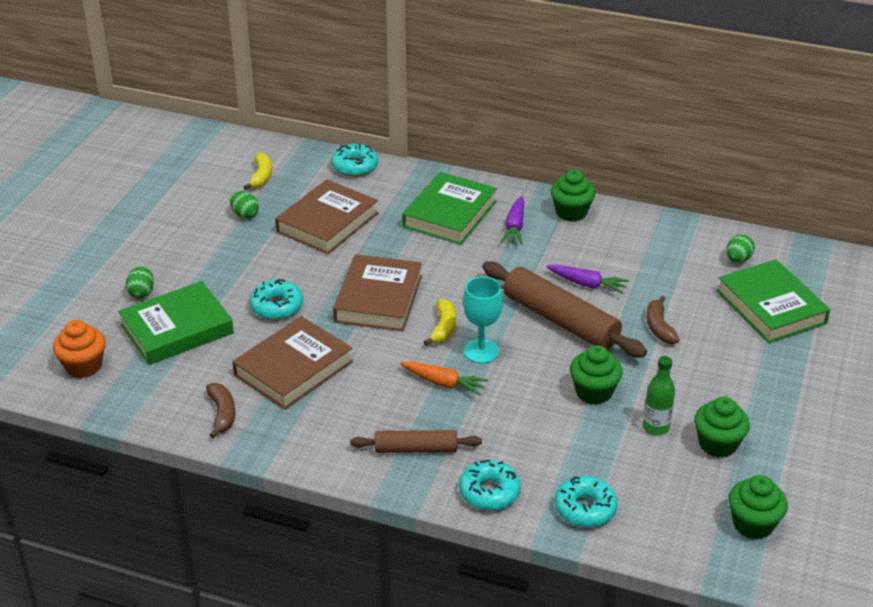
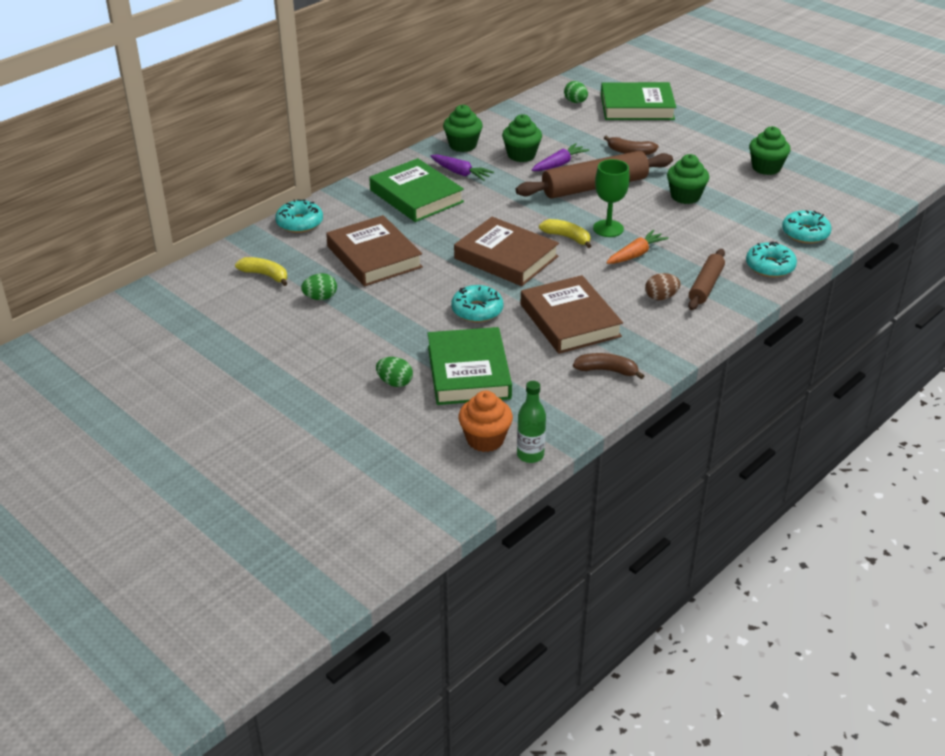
camera: 65 degrees left, 0 degrees up
(373, 420) = (661, 297): none -> brown egg
(481, 351) = (608, 228): turquoise goblet -> green goblet
(656, 427) = (737, 184): green bottle -> green bottle (530, 455)
(753, 524) = (847, 179): green cupcake -> green cupcake (521, 155)

